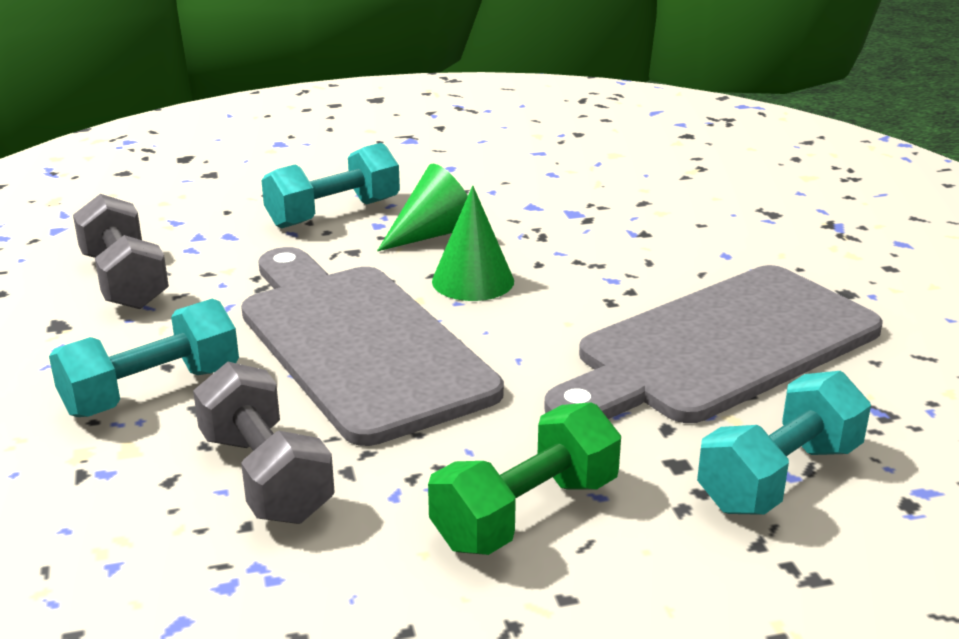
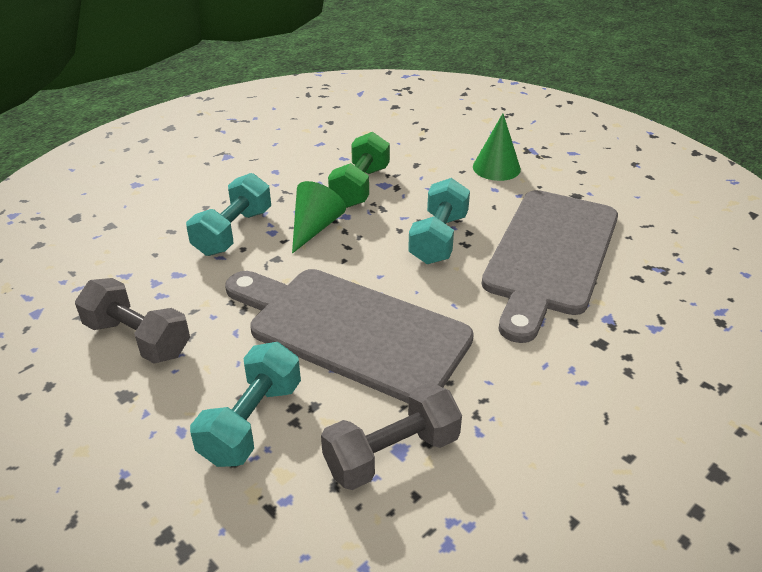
camera: 30 degrees left, 10 degrees up
(265, 476) = (392, 454): grey dumbbell -> grey dumbbell turned 60 degrees counterclockwise
(473, 281) = (373, 256): green cone -> green cone (496, 168)
(526, 513) = (558, 411): green dumbbell -> green dumbbell (360, 187)
(779, 477) = (653, 330): turquoise dumbbell -> turquoise dumbbell (438, 238)

